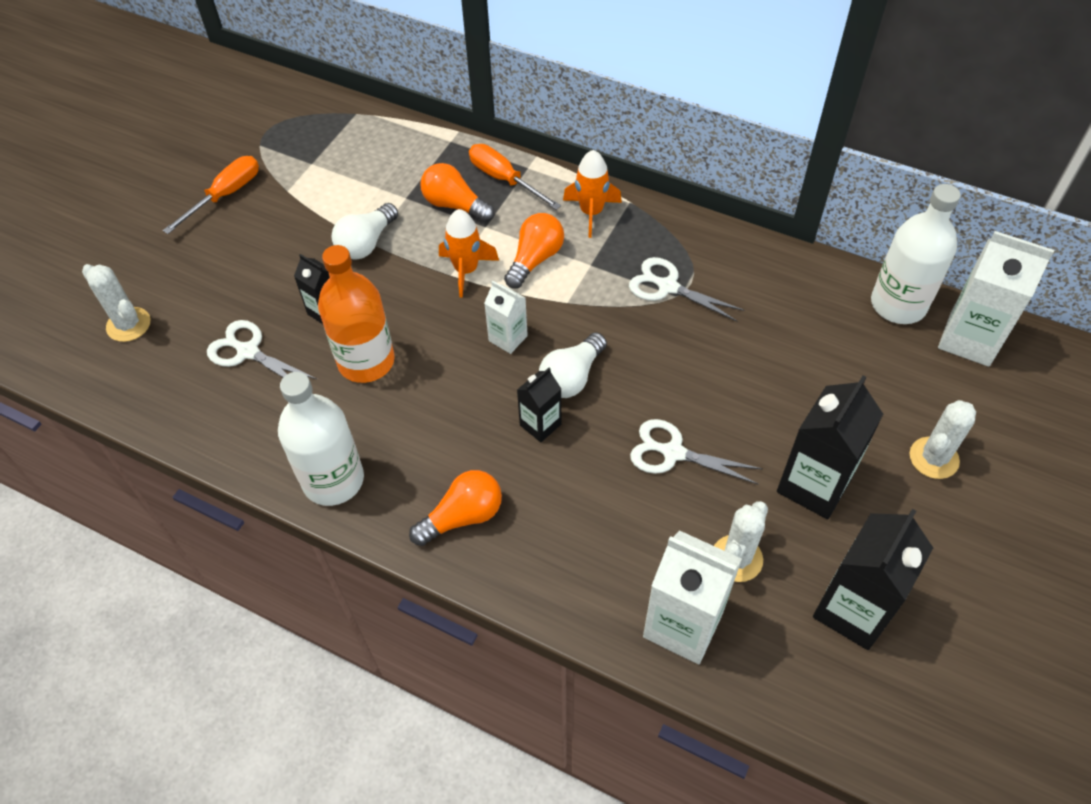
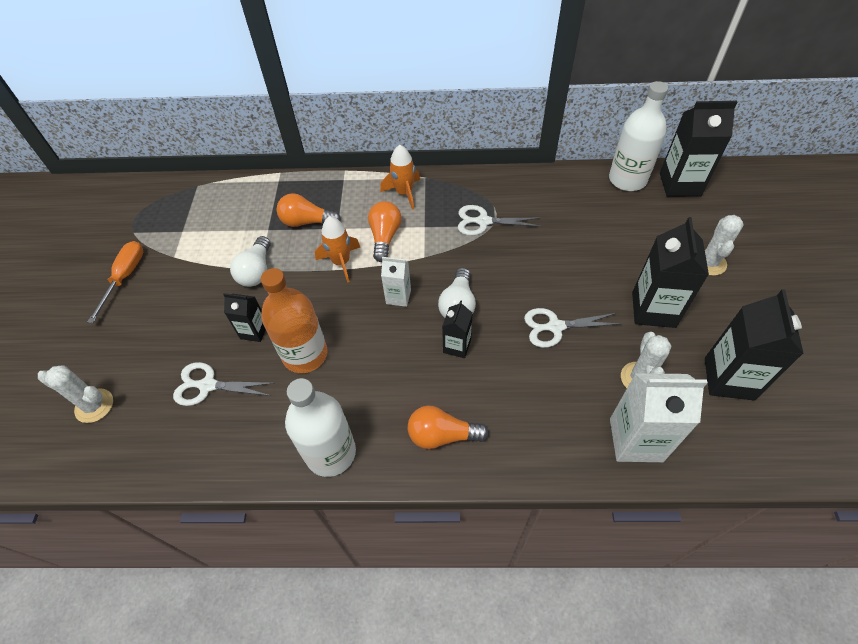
camera: 25 degrees left, 0 degrees up
(462, 516) = (442, 435): orange light bulb -> orange light bulb turned 120 degrees counterclockwise
(504, 179) = (331, 193): orange screwdriver -> none
(969, 339) = (680, 184): white carton -> black carton

